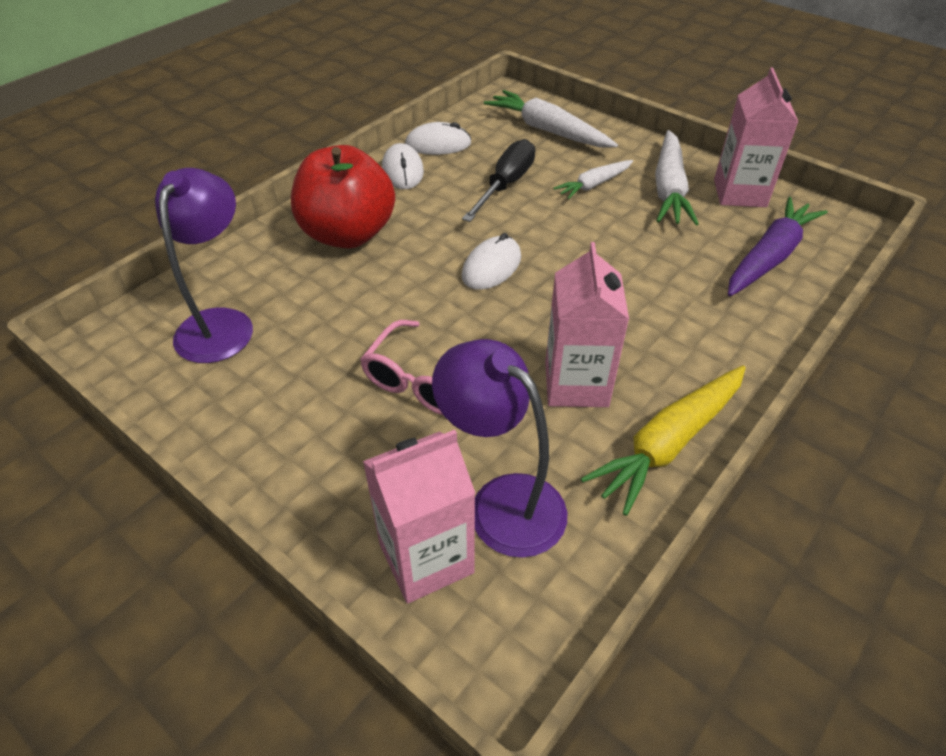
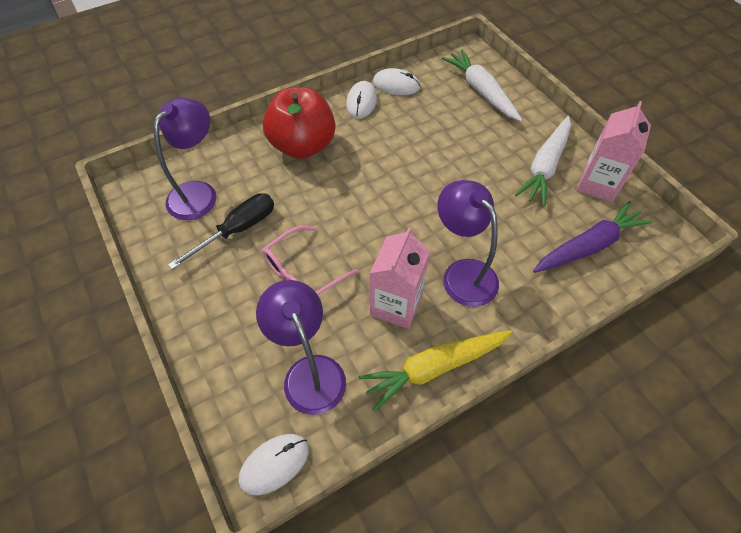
camera: 20 degrees right, 10 degrees up
(426, 558) = (248, 393): pink carton -> none
(491, 267) = (384, 198): white mouse -> white mouse (274, 464)
(505, 185) = (427, 132): black screwdriver -> black screwdriver (237, 230)
(594, 185) = (490, 148): white carrot -> none
(640, 325) = (462, 273): none -> purple lamp

